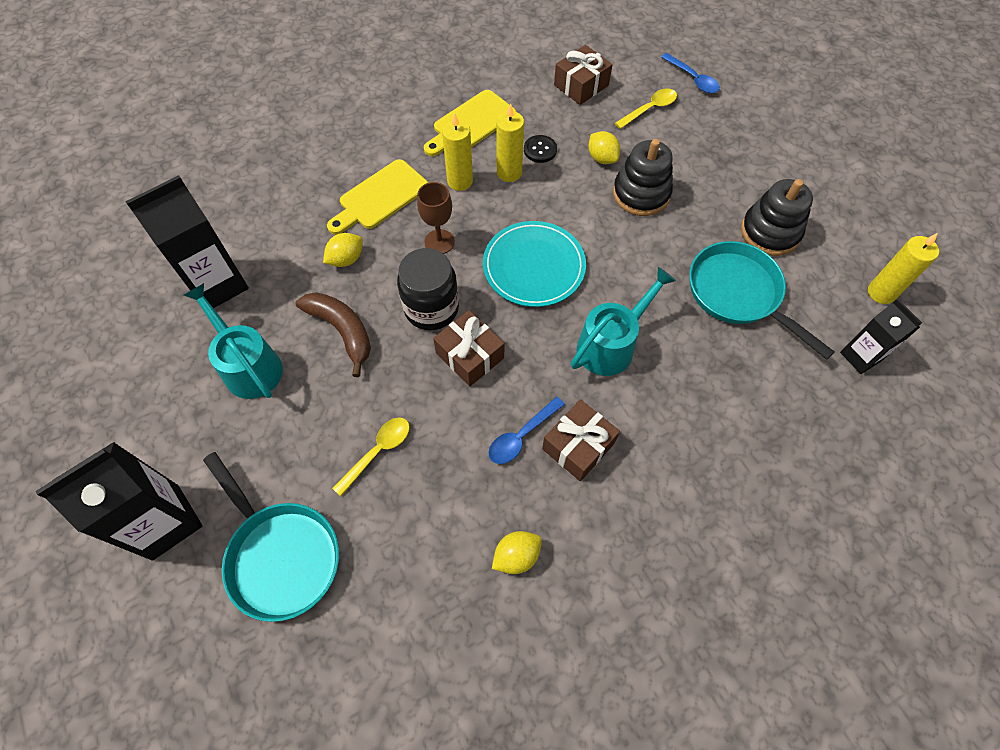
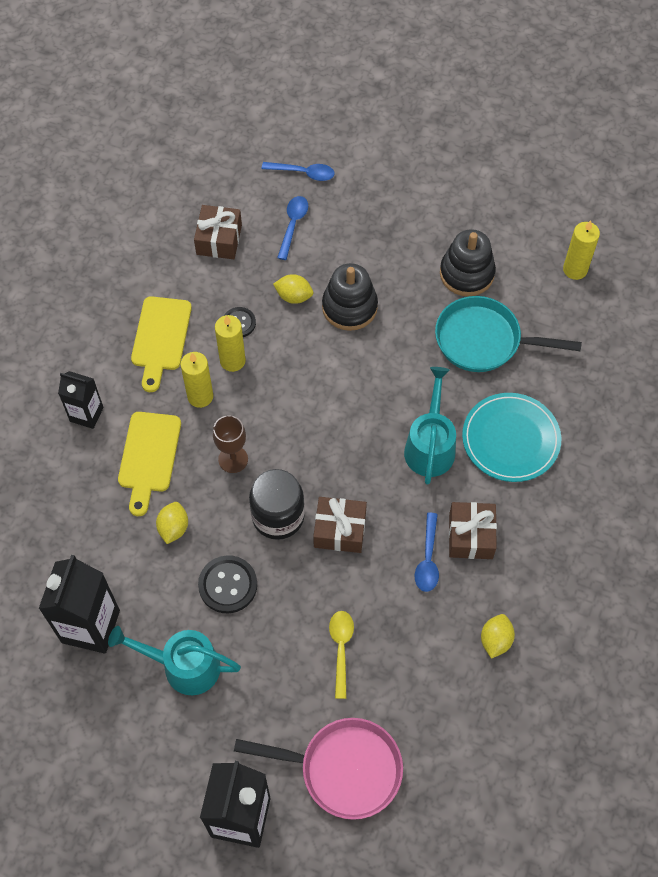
camera: 40 degrees left, 0 degrees up
(280, 555) = (343, 769): turquoise pan -> pink pan
(342, 331) = (228, 585): brown banana -> black button
(534, 266) = (323, 426): turquoise plate -> turquoise plate (510, 439)
(649, 109) = (293, 225): yellow spoon -> blue spoon
(860, 356) = (597, 330): black carton -> black carton (86, 414)

